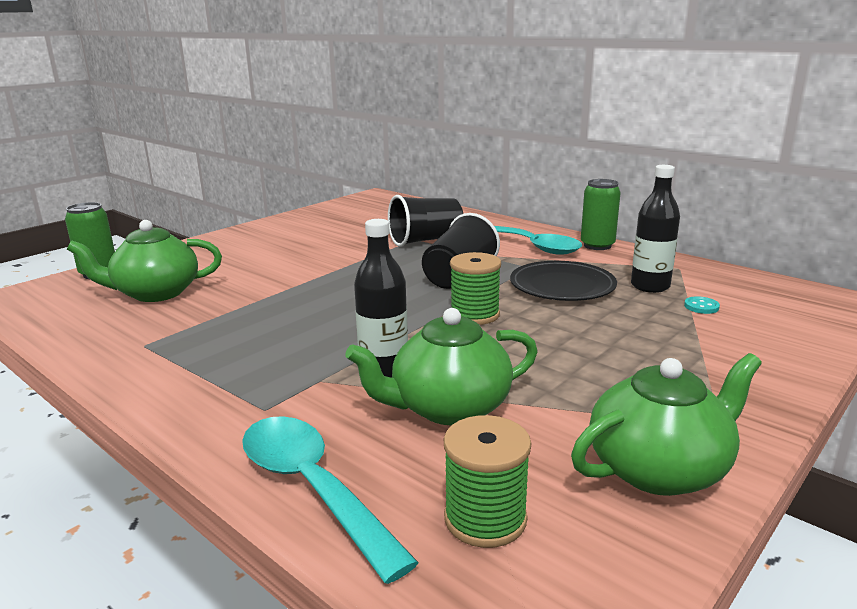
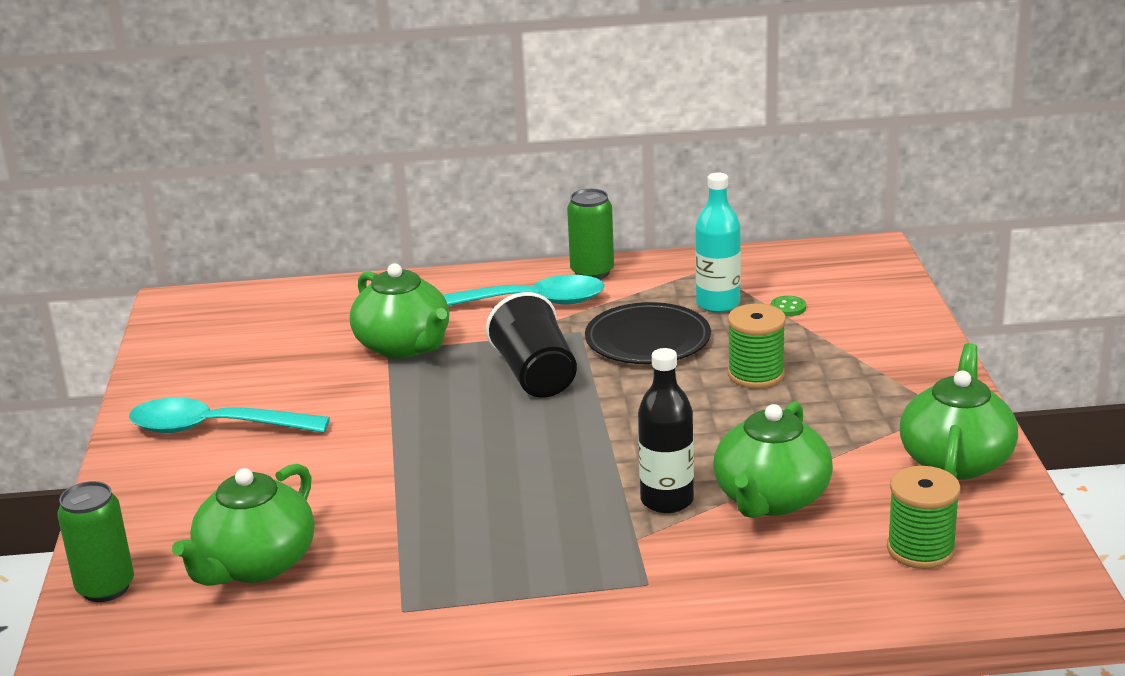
camera: 45 degrees left, 5 degrees up
(312, 488) = (797, 602): turquoise spoon -> turquoise spoon (215, 428)
(426, 240) = (404, 346): black cup -> green teapot
(474, 315) = (633, 410): green spool -> green spool (756, 374)
(650, 286) = (718, 304): black bottle -> turquoise bottle
(701, 306) = (788, 308): turquoise button -> green button

